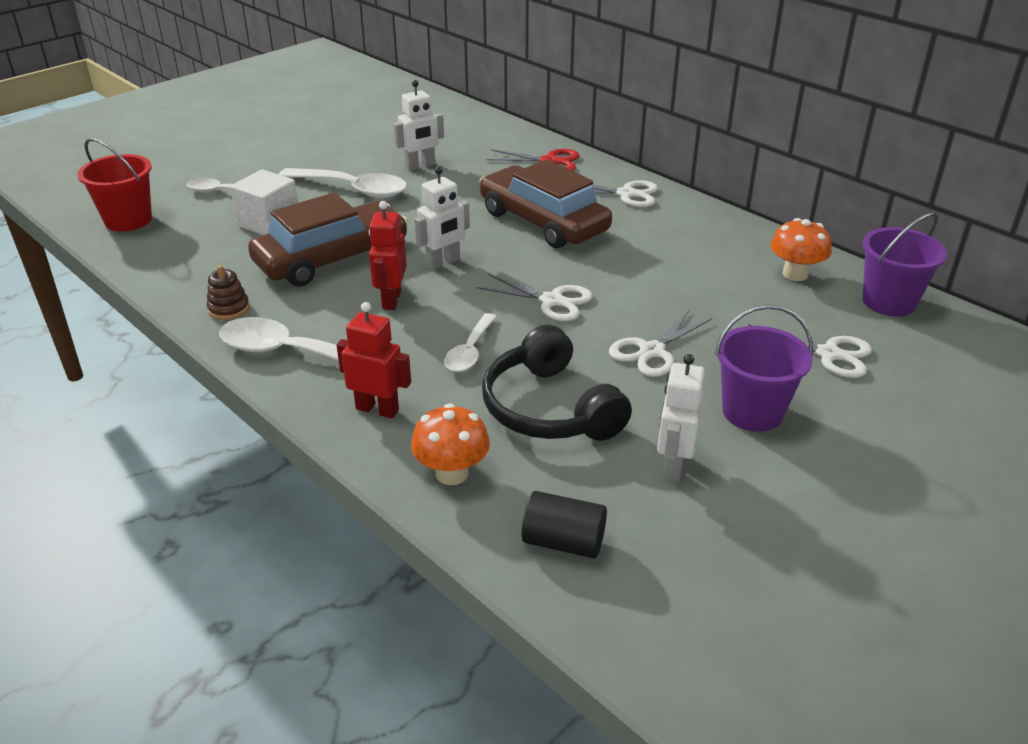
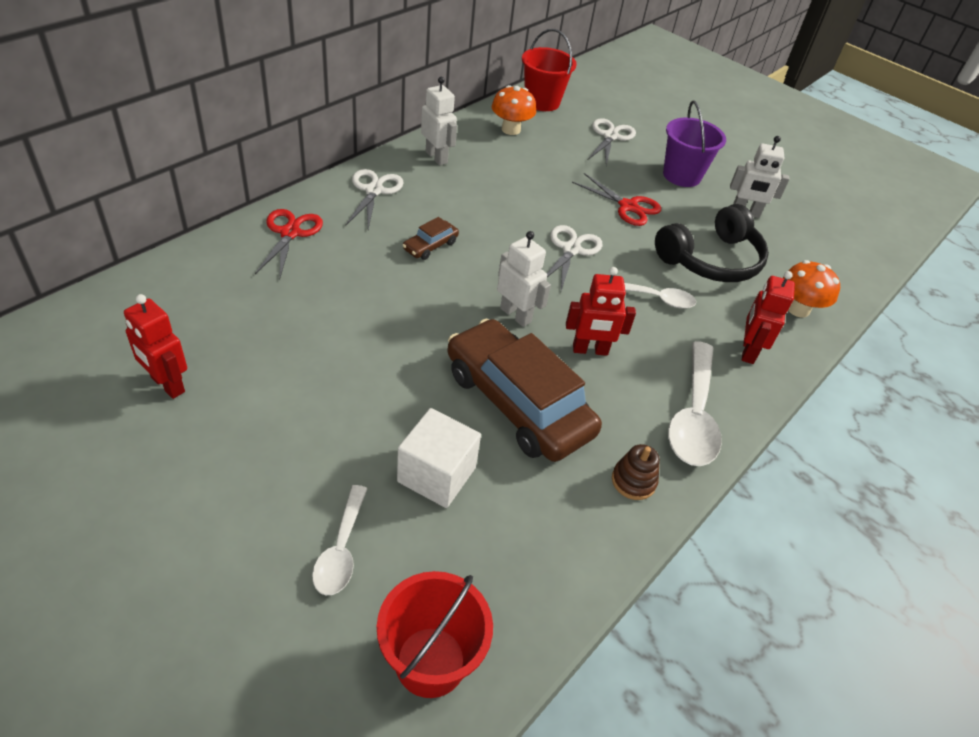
camera: 100 degrees left, 10 degrees up
(353, 189) = (345, 398): white spoon -> none
(377, 134) = (167, 385): none -> red robot
(420, 166) = (284, 337): white robot -> white robot (436, 157)
(543, 222) = (430, 246): brown car -> brown car, size x0.42
(563, 542) = (832, 262): black cylinder -> none
(652, 351) = (628, 206): white scissors -> red scissors
(889, 302) = (542, 102): purple bucket -> red bucket

